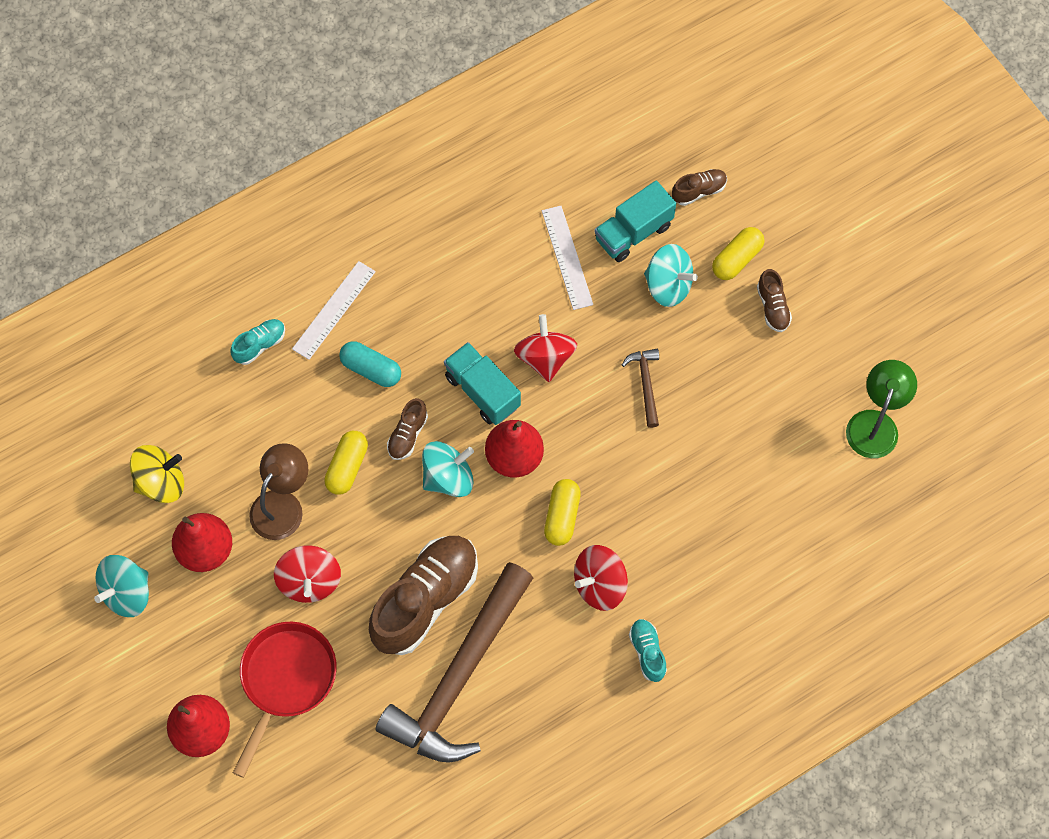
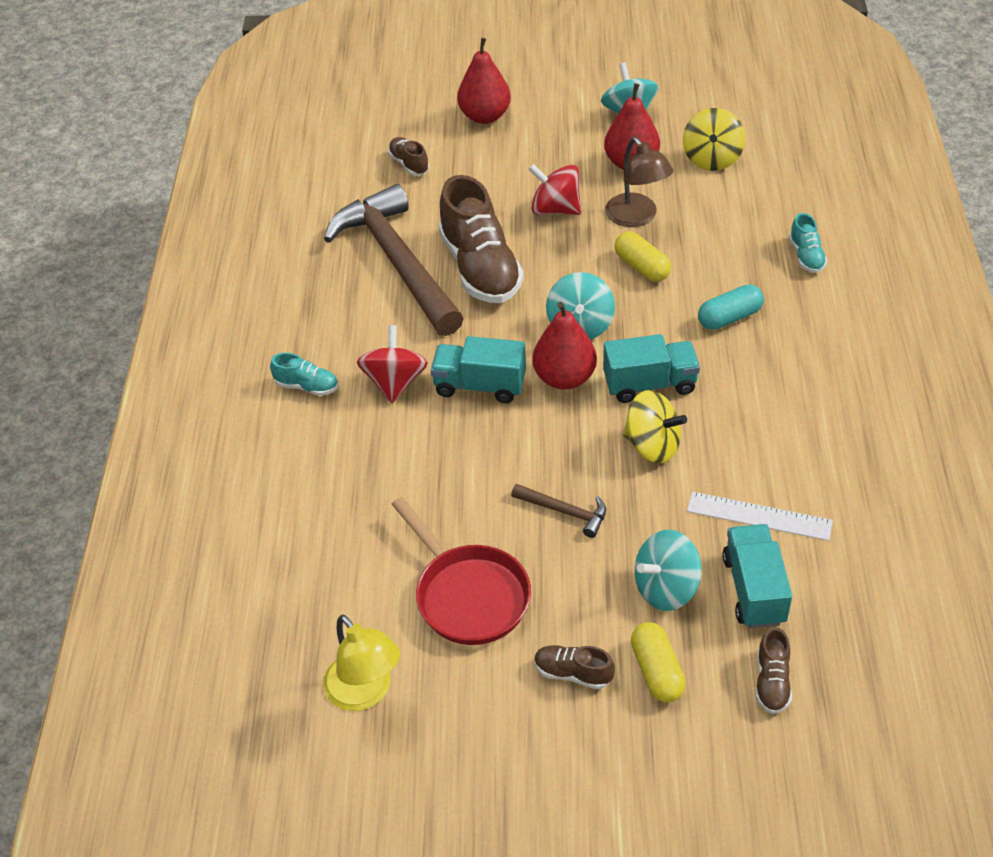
camera: 125 degrees right, 20 degrees down
(286, 680) = (484, 169): red pan -> red pan (468, 595)
(334, 310) = (812, 316): white ruler -> none
(407, 435) = (643, 316): brown shoe -> brown shoe (409, 164)
(545, 358) = (652, 446): red spinning top -> yellow spinning top
(562, 516) = (479, 385): yellow capsule -> turquoise truck
(875, 423) = (365, 693): green lamp -> yellow lamp

